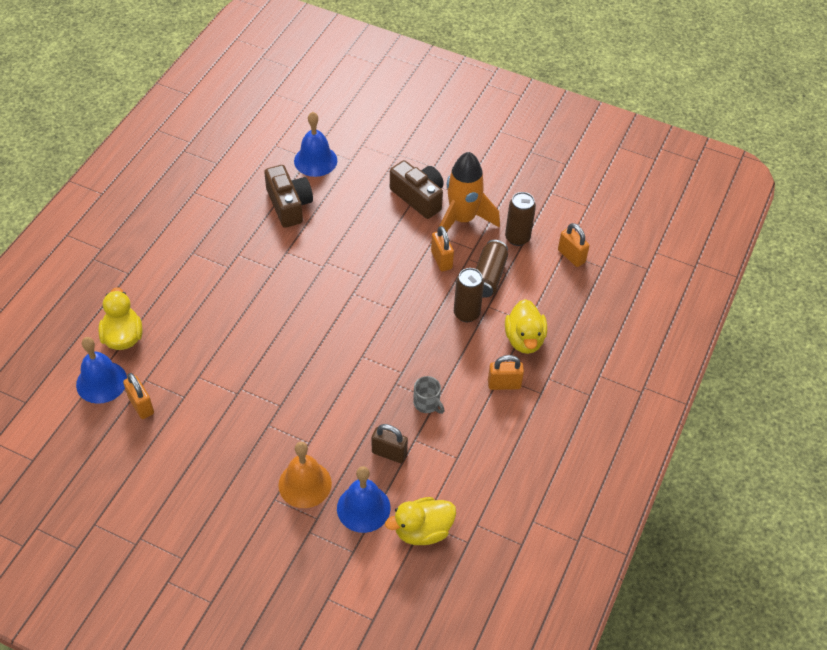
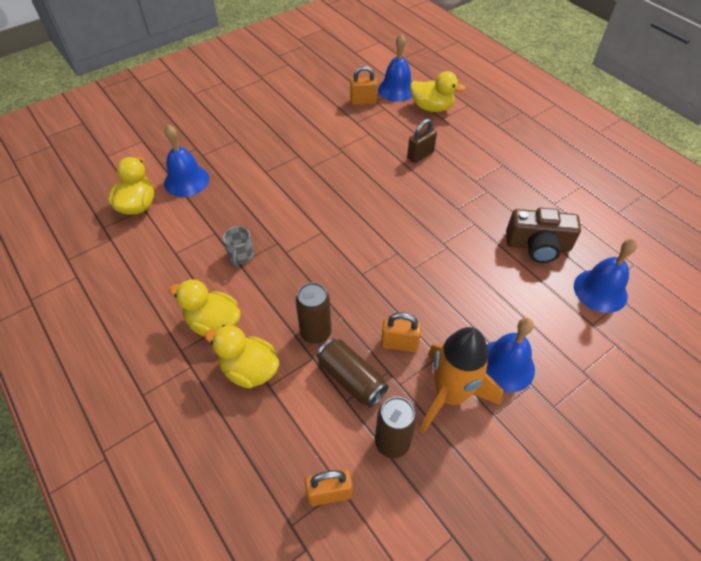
camera: 120 degrees right, 0 degrees up
(305, 484) = (233, 158): orange bell -> none
(389, 453) = (217, 212): brown padlock -> brown padlock (420, 155)
(419, 197) = (505, 365): brown camera -> blue bell
(427, 403) = (241, 255): grey mug -> grey mug turned 75 degrees counterclockwise
(504, 384) = (214, 323): orange padlock -> yellow duck

